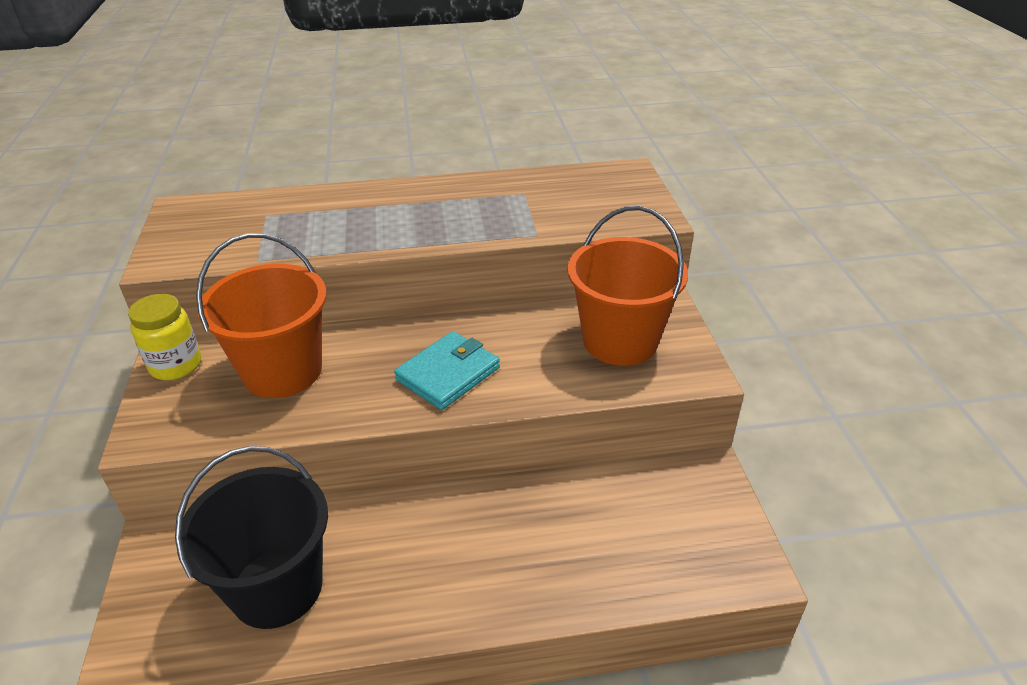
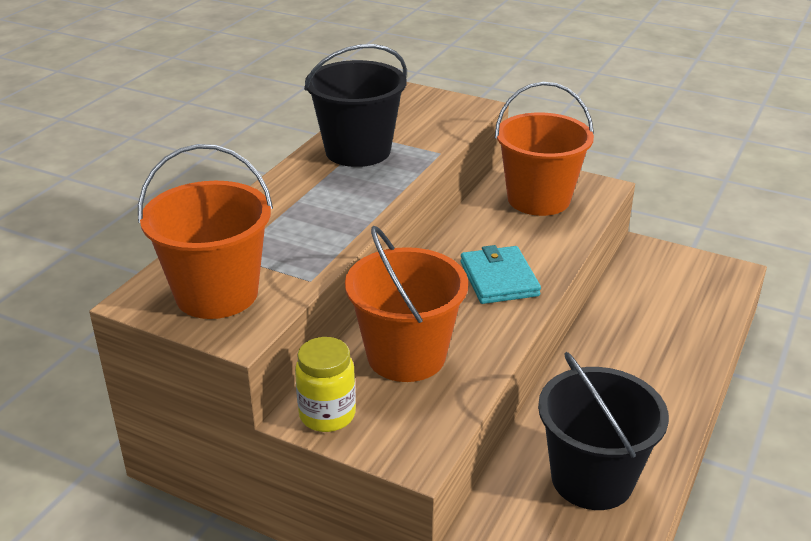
camera: 55 degrees left, 5 degrees down
(207, 231) = (217, 294): none -> orange bucket
(489, 197) = (358, 151): none -> black bucket

